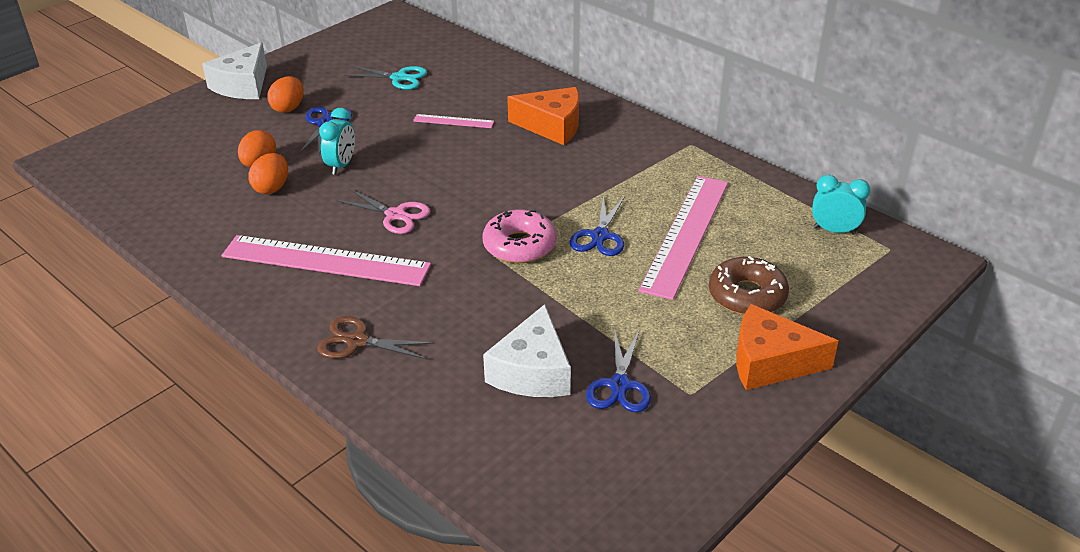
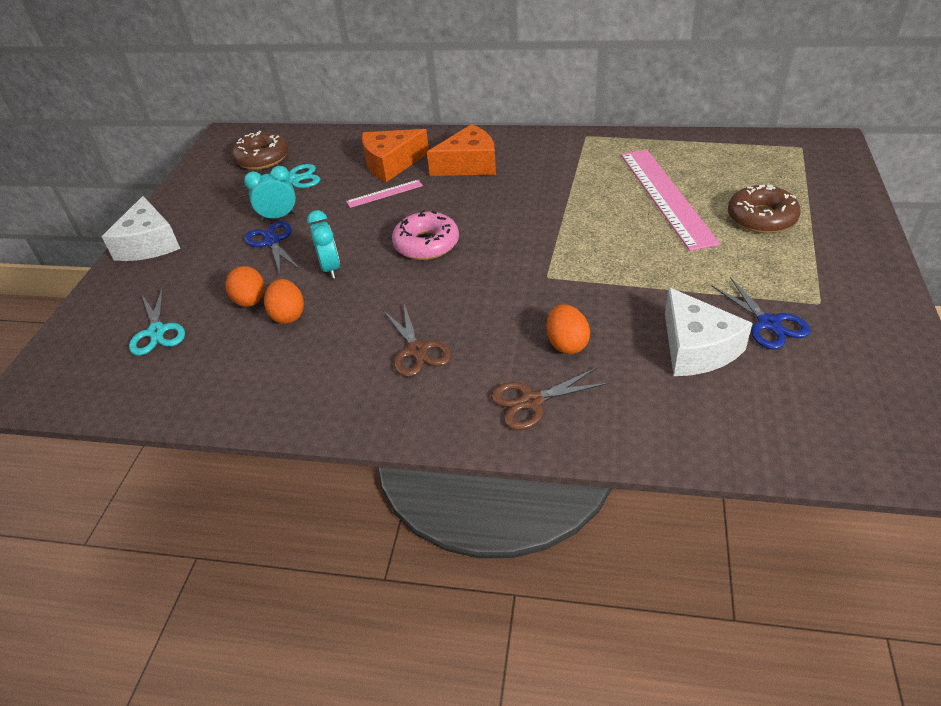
camera: 30 degrees left, 5 degrees up
(177, 157) = (157, 332): none -> turquoise scissors
(288, 108) = (220, 244): orange egg -> orange egg (567, 344)
(325, 260) = (417, 350): pink ruler -> brown scissors
(395, 215) = (430, 285): pink scissors -> none
(397, 48) = (262, 158): none -> brown donut
(519, 245) = (560, 260): pink donut -> pink donut (426, 244)
(600, 236) = (609, 226): blue scissors -> none
(770, 362) = (836, 254): orange cheese -> orange cheese (391, 164)
(834, 231) = (754, 151): turquoise clock -> turquoise clock (278, 217)

